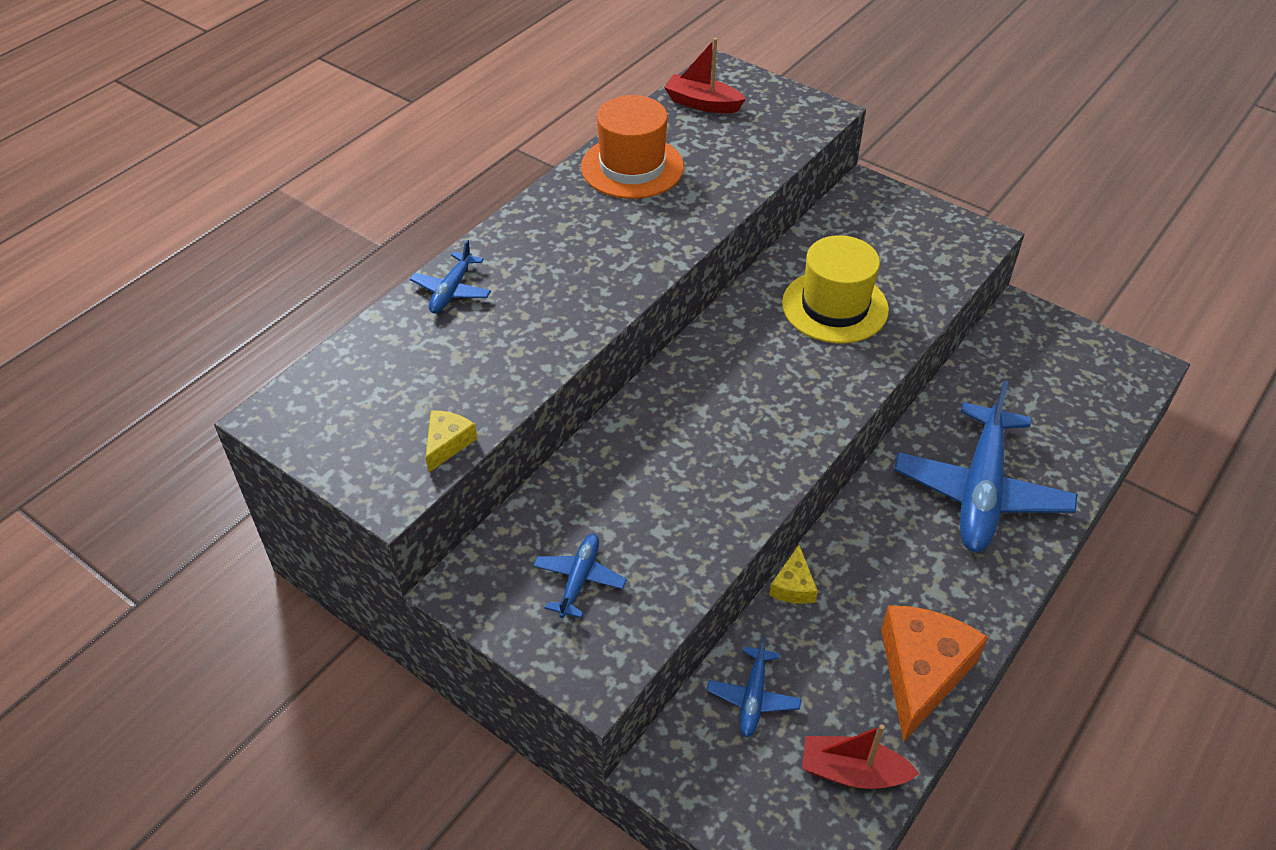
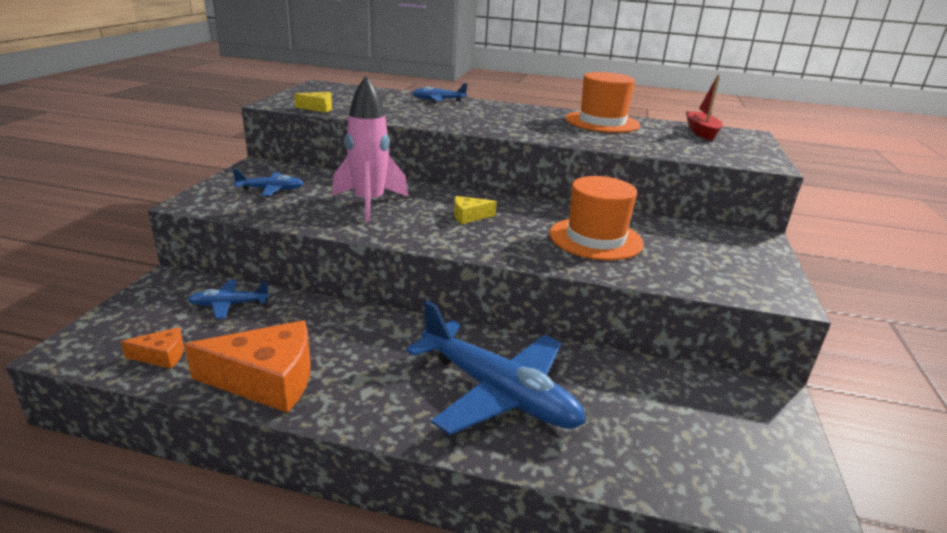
camera: 65 degrees right, 20 degrees down
(671, 477) = (369, 204): none -> pink rocket
(793, 586) = (338, 308): yellow cheese -> yellow cheese (469, 216)
(835, 306) = (595, 239): yellow hat -> orange hat
(852, 772) = (161, 356): red boat -> orange cheese
(980, 491) = (498, 392): blue plane -> blue plane turned 135 degrees counterclockwise

